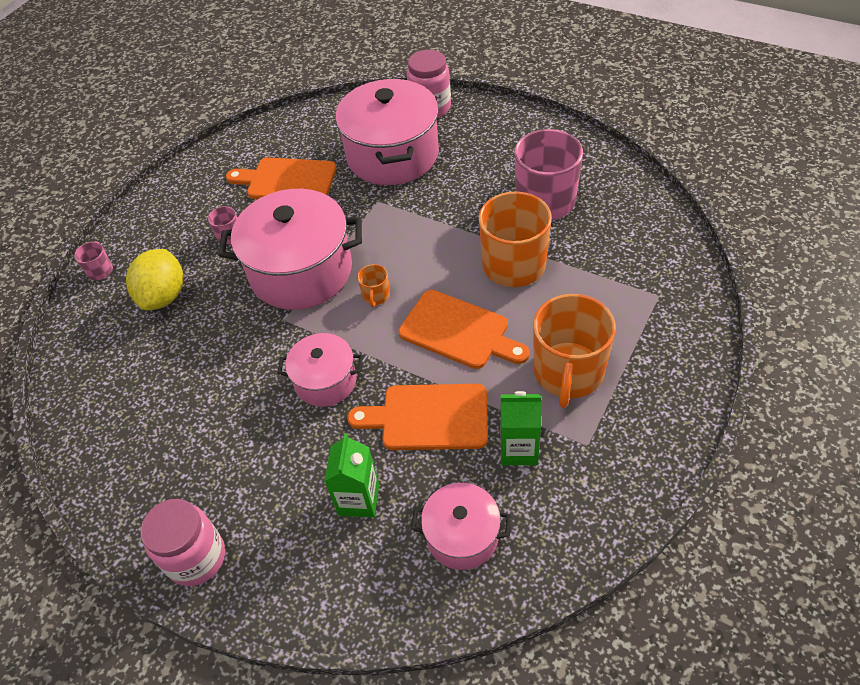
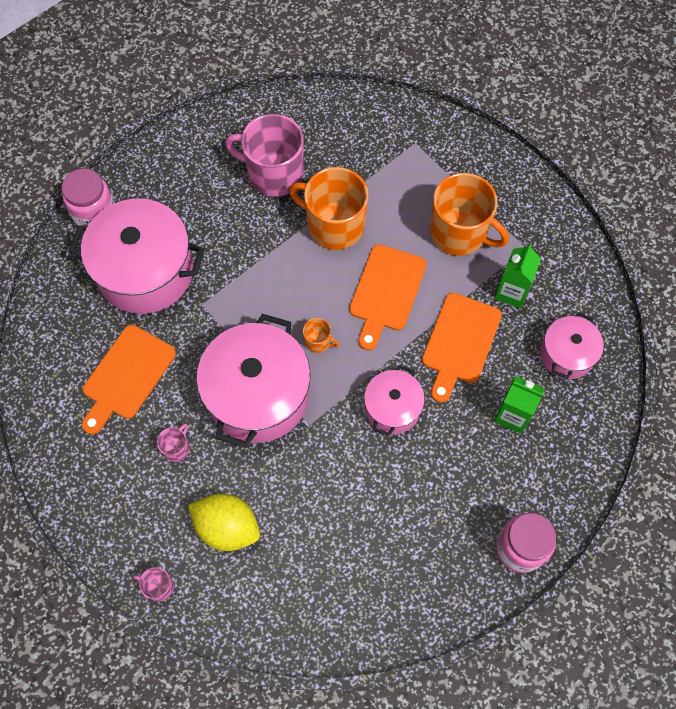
camera: 75 degrees left, 15 degrees up
(458, 331) = (386, 292): orange cutting board -> orange cutting board turned 150 degrees clockwise

